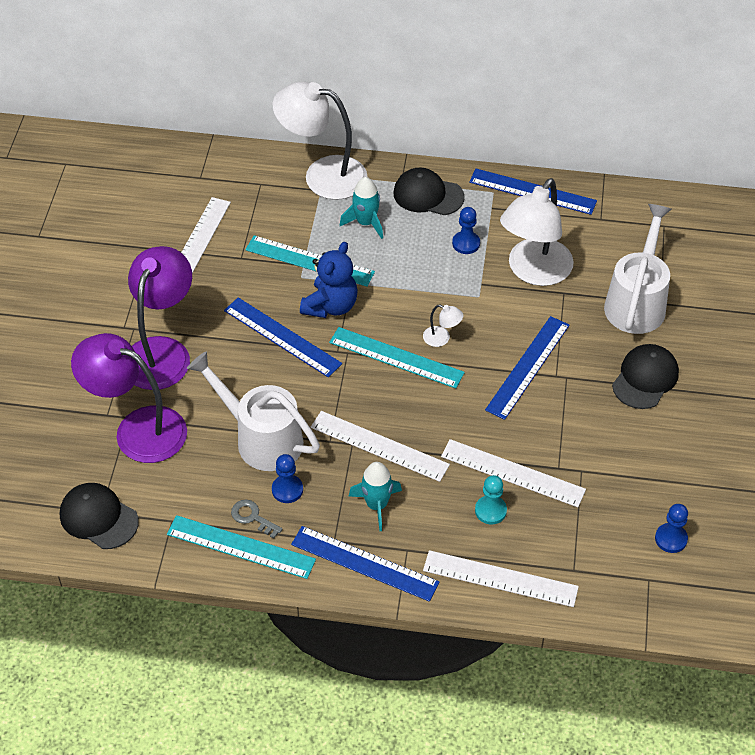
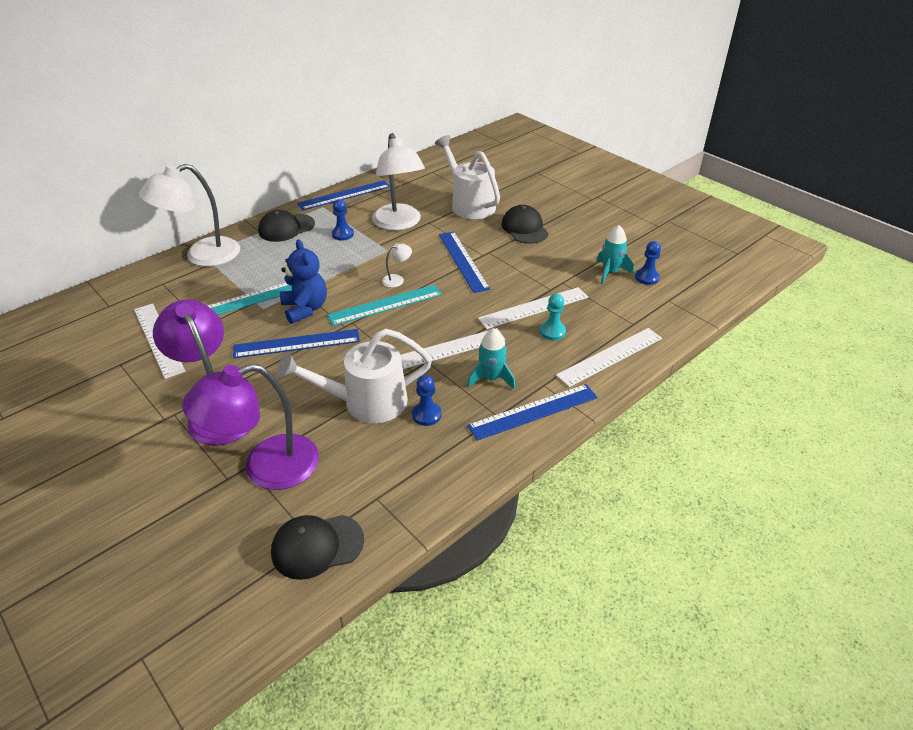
camera: 50 degrees left, 10 degrees down
(241, 547) = (447, 470): turquoise ruler -> none
(252, 517) = (429, 447): grey key -> none
(366, 223) = (266, 260): turquoise rocket -> turquoise rocket (610, 272)

